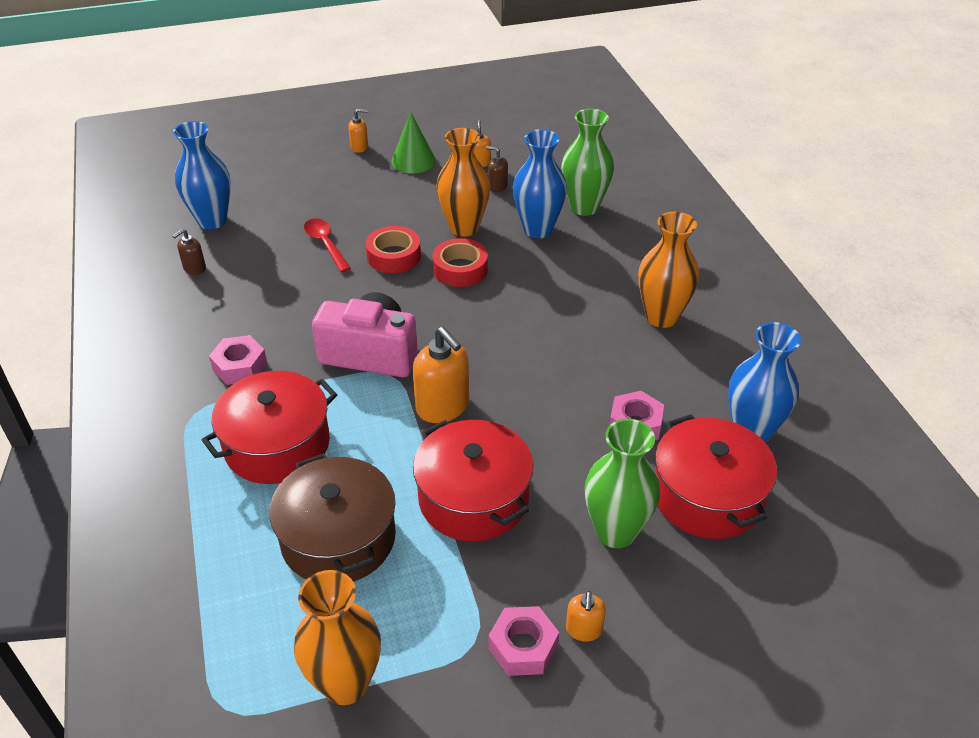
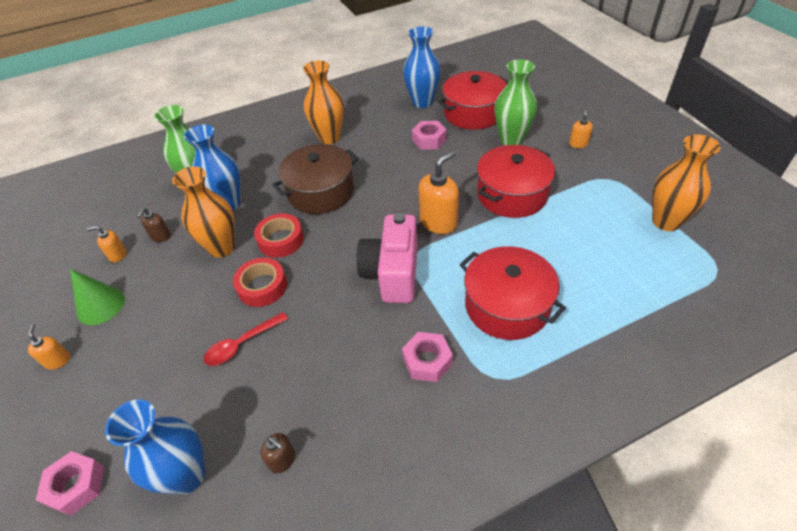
camera: 95 degrees left, 5 degrees up
(338, 538) = (572, 249): brown pot -> brown pot (321, 192)
(523, 647) = (600, 162): pink nut -> pink nut (76, 486)
(584, 629) = (578, 144): orange soap dispenser -> orange soap dispenser turned 90 degrees counterclockwise

